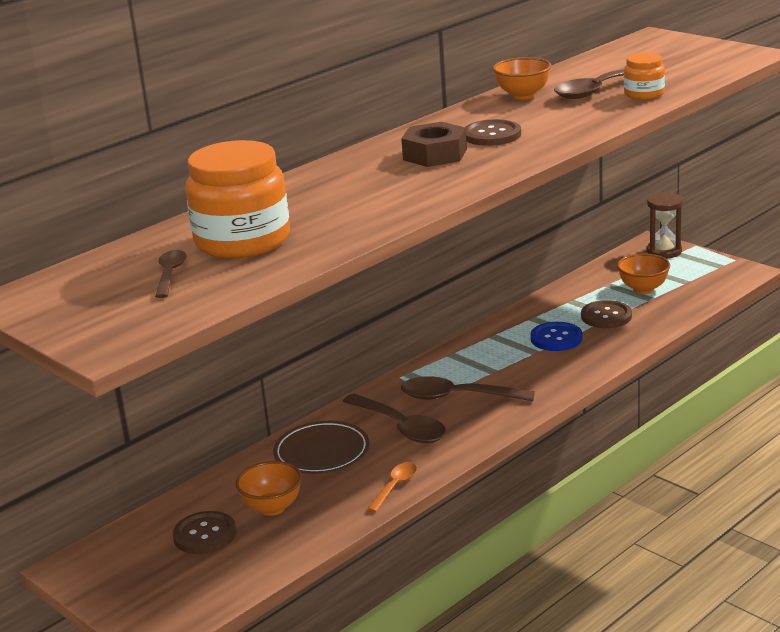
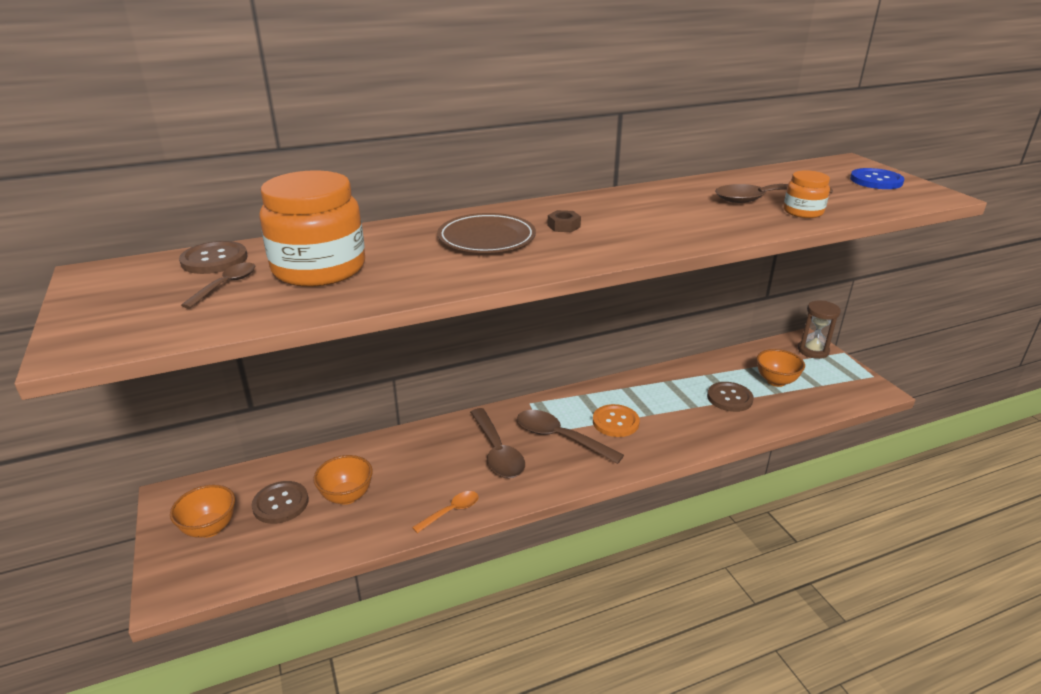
camera: 20 degrees right, 5 degrees up
(322, 452) = (422, 455): brown plate -> brown plate (486, 238)
(435, 154) = (564, 226): brown nut -> brown nut, size x0.52
(492, 135) = (630, 219): brown button -> brown button (214, 260)
(504, 368) = (615, 422): none -> orange button
(523, 95) = (690, 189): orange bowl -> orange bowl (210, 528)
(556, 338) = (675, 406): blue button -> blue button (876, 181)

